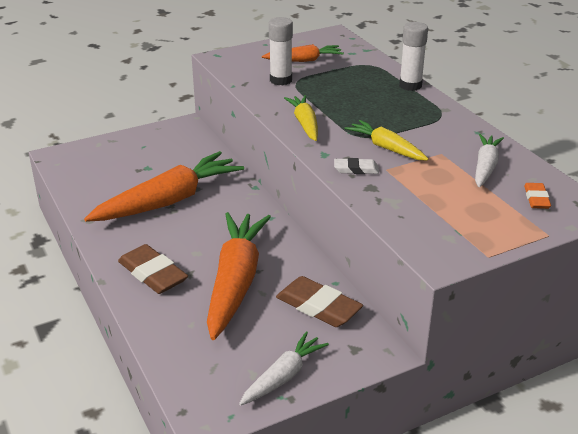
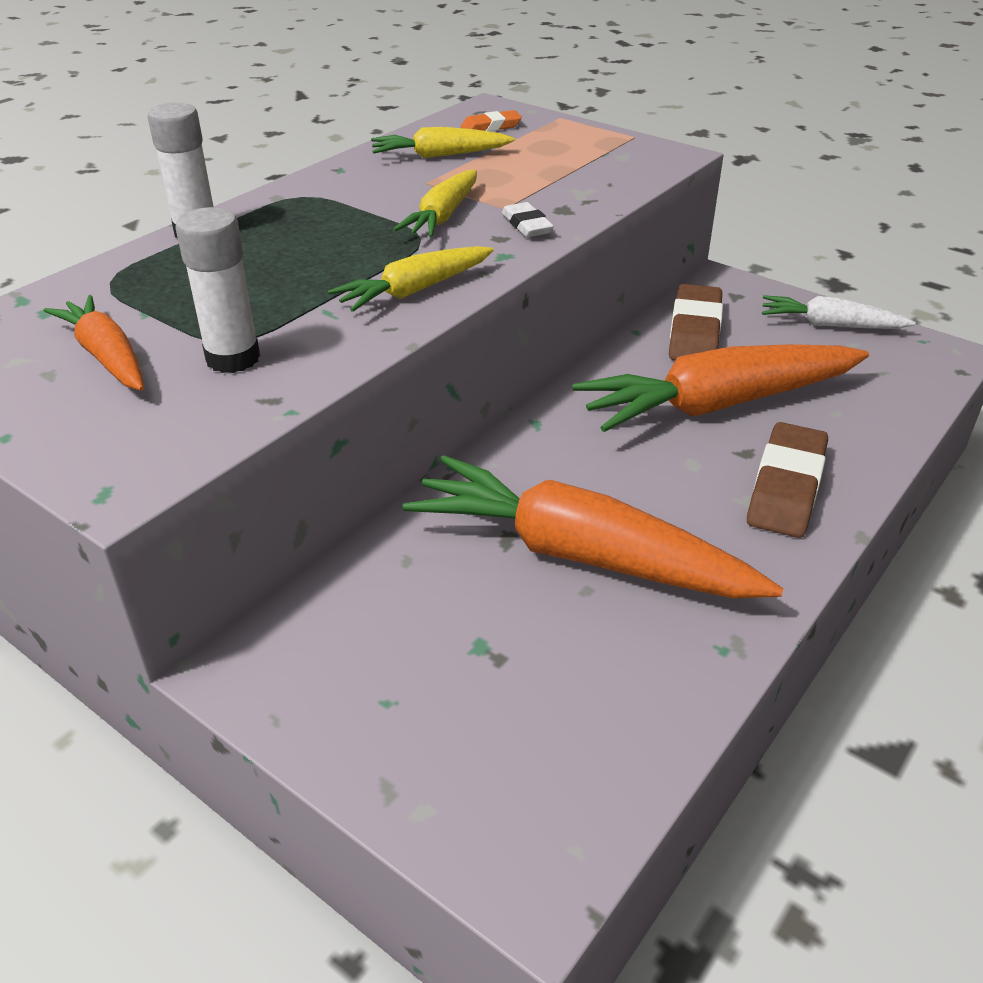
camera: 115 degrees left, 5 degrees up
(485, 167) = (440, 155): white carrot -> yellow carrot

